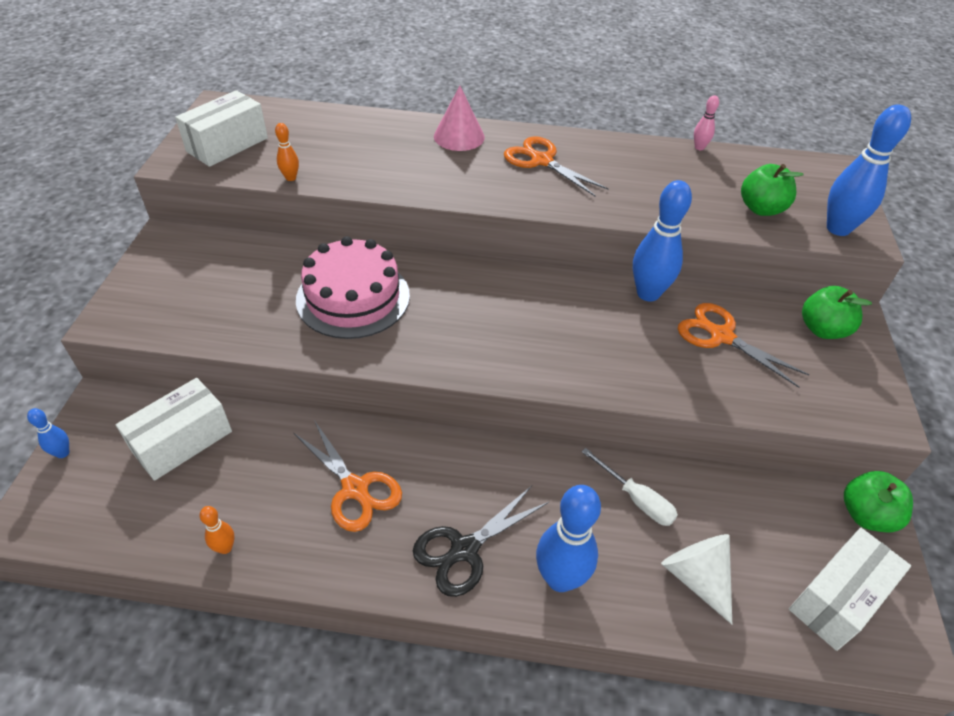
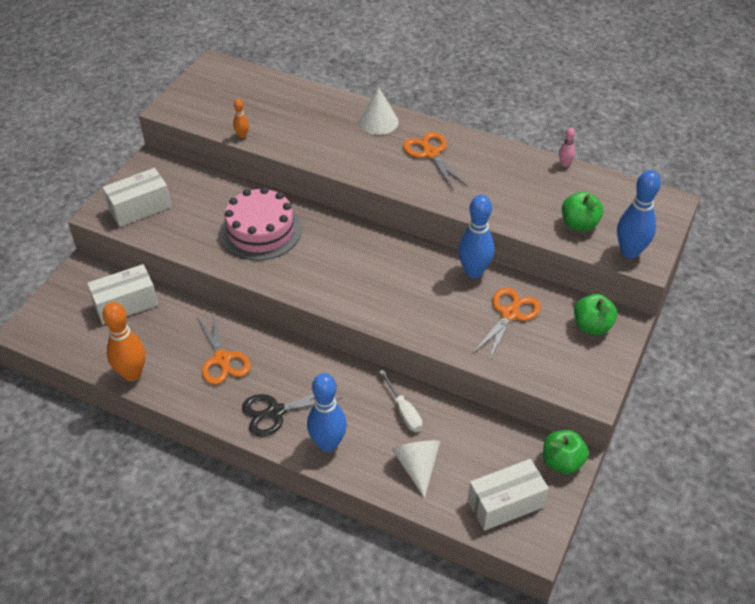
camera: 20 degrees right, 0 degrees up
(63, 453) = (53, 295): blue bowling pin -> none
(225, 548) = (132, 374): orange bowling pin -> orange bowling pin, size x2.12
(227, 145) = (208, 100): white box -> white box (140, 208)
(459, 136) = (378, 122): pink cone -> white cone
(721, 336) = (510, 314): orange scissors -> orange scissors turned 60 degrees clockwise

